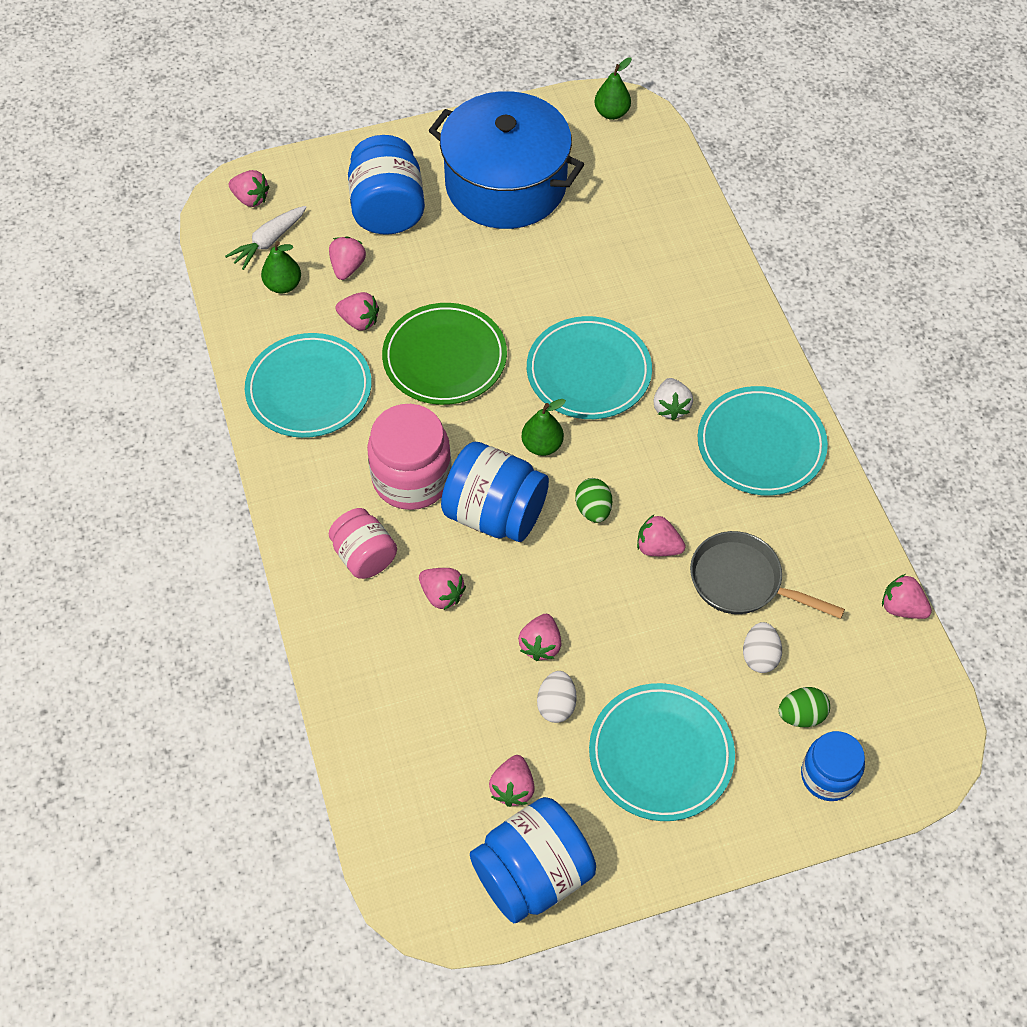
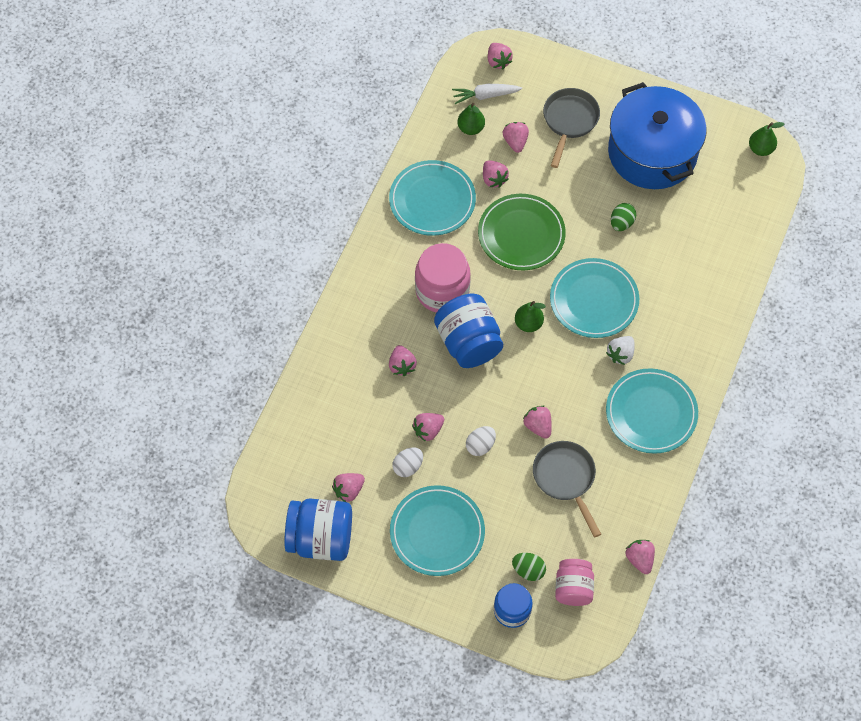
camera: 40 degrees right, 5 degrees up
(347, 267) = (515, 142): pink strawberry -> pink strawberry turned 60 degrees counterclockwise
(364, 556) = (381, 315): pink jar -> pink jar (573, 588)
(388, 210) = (569, 121): blue jar -> grey pan
(593, 509) = (523, 379): green egg -> green egg (621, 223)
(759, 656) = (536, 524): white egg -> white egg (480, 445)

